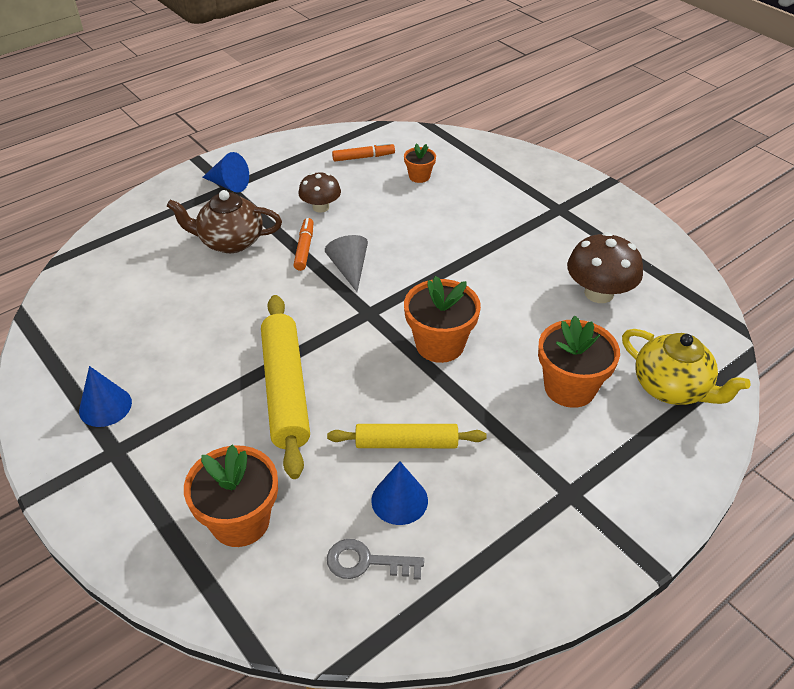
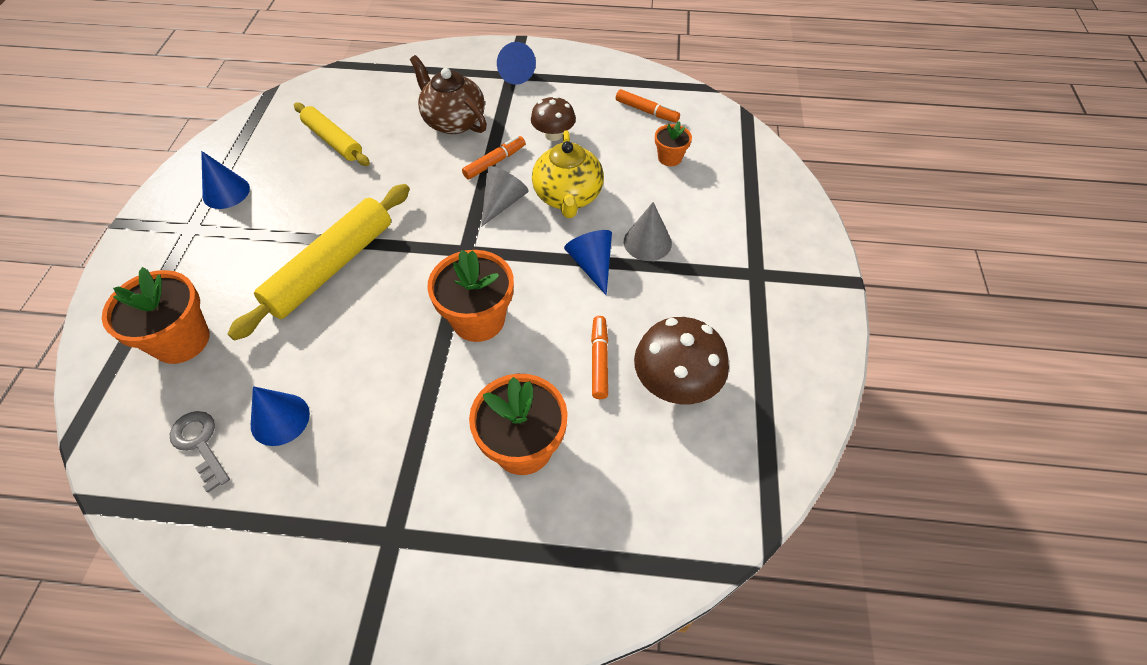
camera: 45 degrees right, 10 degrees up
(406, 443) = (345, 379): yellow rolling pin -> yellow rolling pin (333, 140)
(462, 266) = (592, 265): none -> blue cone
(476, 232) = (647, 242): none -> grey cone
(543, 312) = (599, 360): none -> orange marker
(672, 388) = (610, 531): yellow teapot -> yellow teapot (568, 197)

